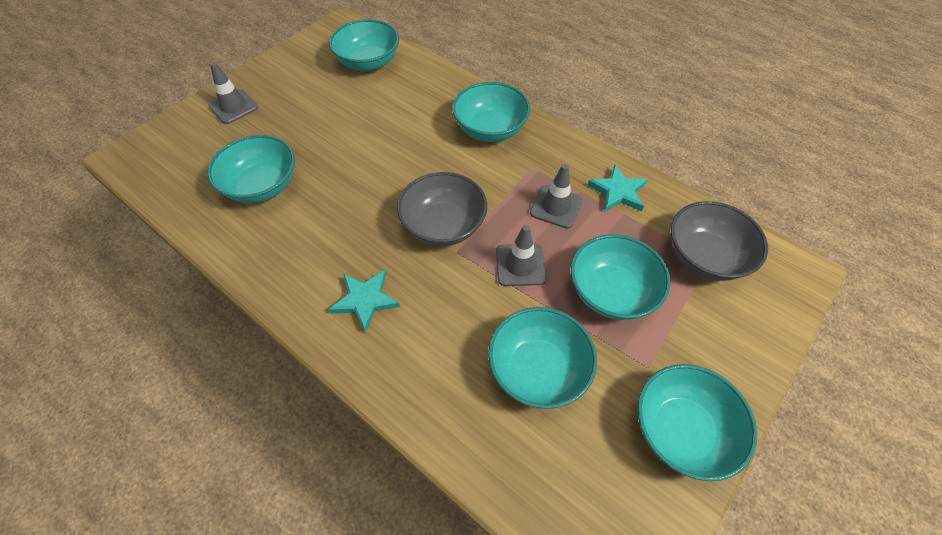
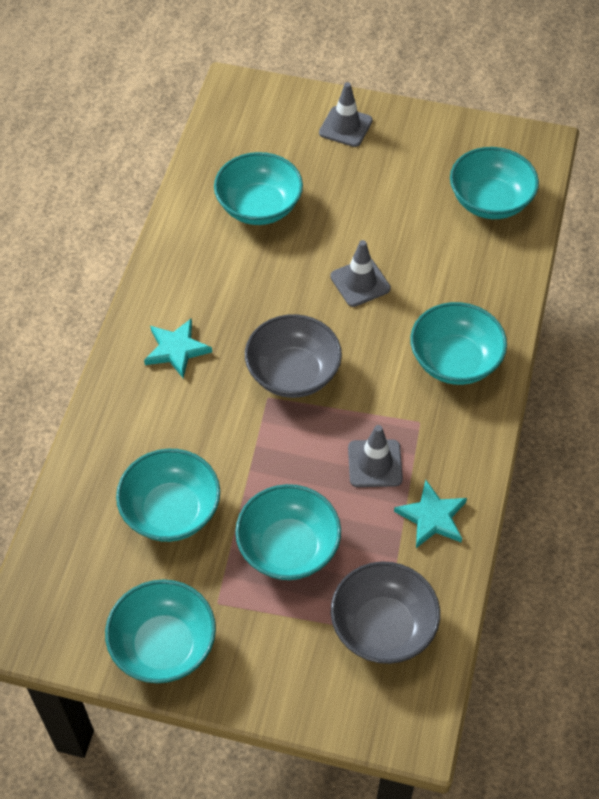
camera: 65 degrees right, 0 degrees up
(520, 265) = (280, 457): grey traffic cone -> grey traffic cone (360, 282)

